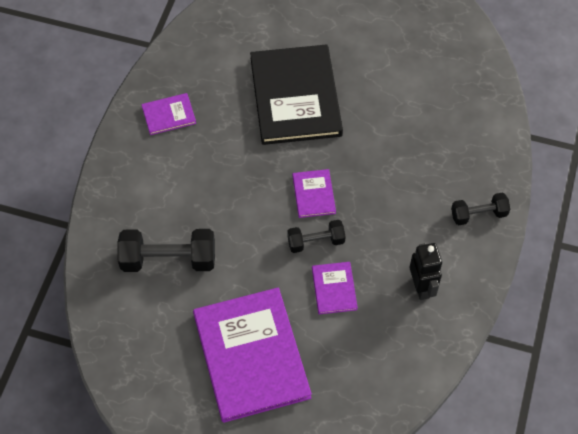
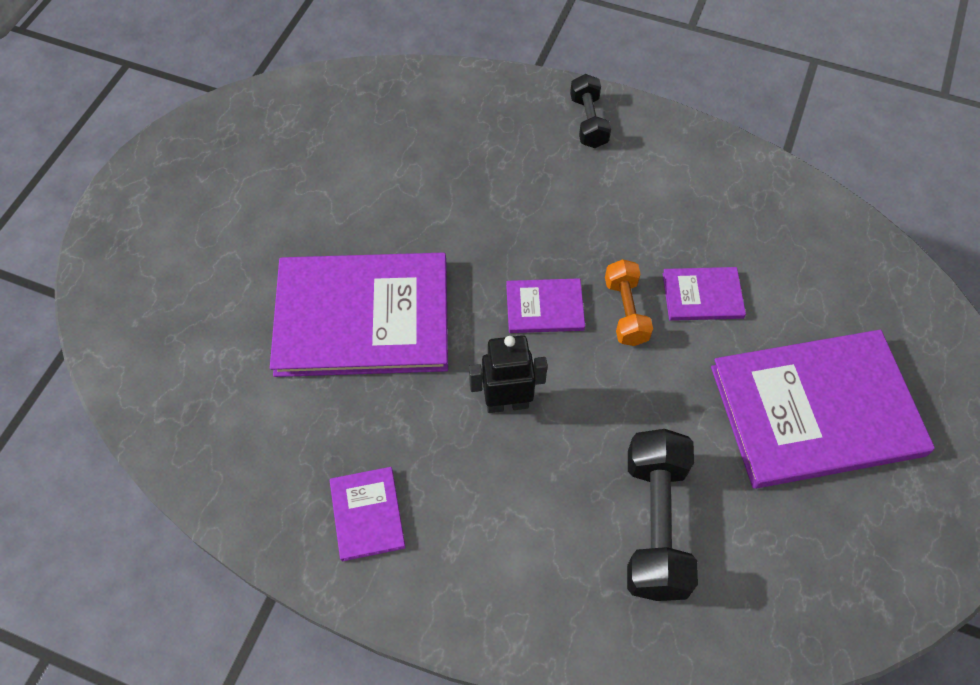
camera: 85 degrees left, 0 degrees up
(295, 97) = (362, 317): black book -> purple book
(316, 241) = (625, 311): black dumbbell -> orange dumbbell
(421, 287) = (697, 195): black robot -> black robot (507, 403)

